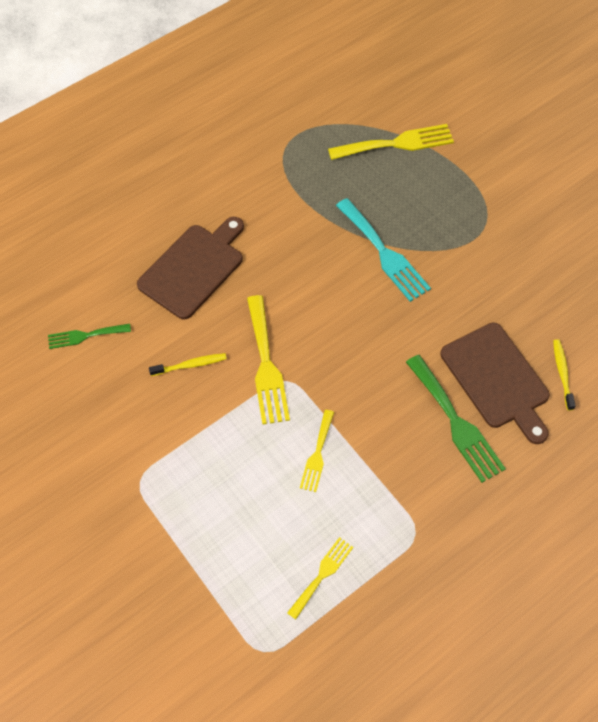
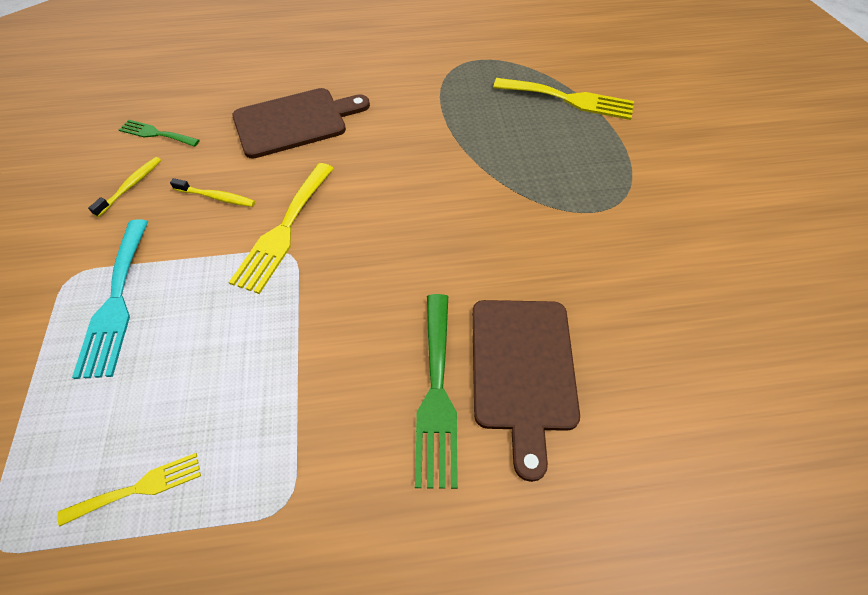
camera: 30 degrees right, 5 degrees down
(317, 454) = (255, 344): yellow fork -> none
(384, 253) = (485, 184): turquoise fork -> turquoise fork (116, 302)
(562, 373) = (613, 406): yellow toothbrush -> yellow toothbrush (131, 186)

